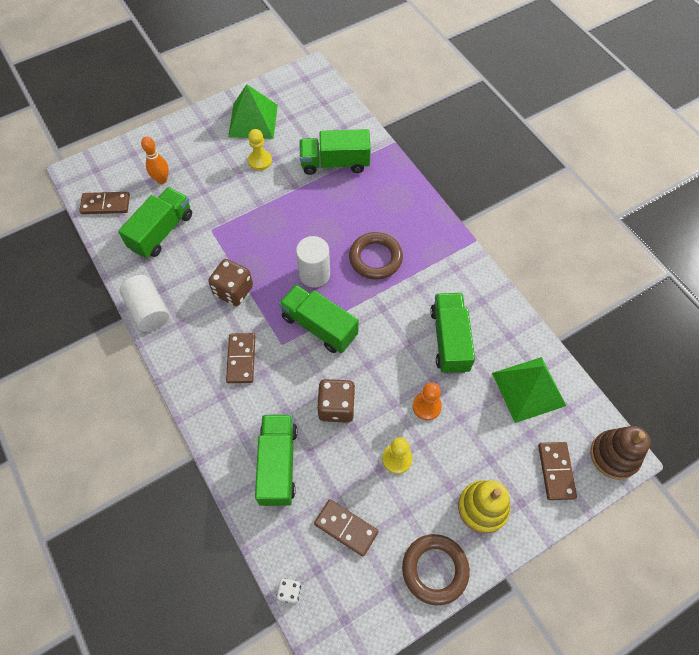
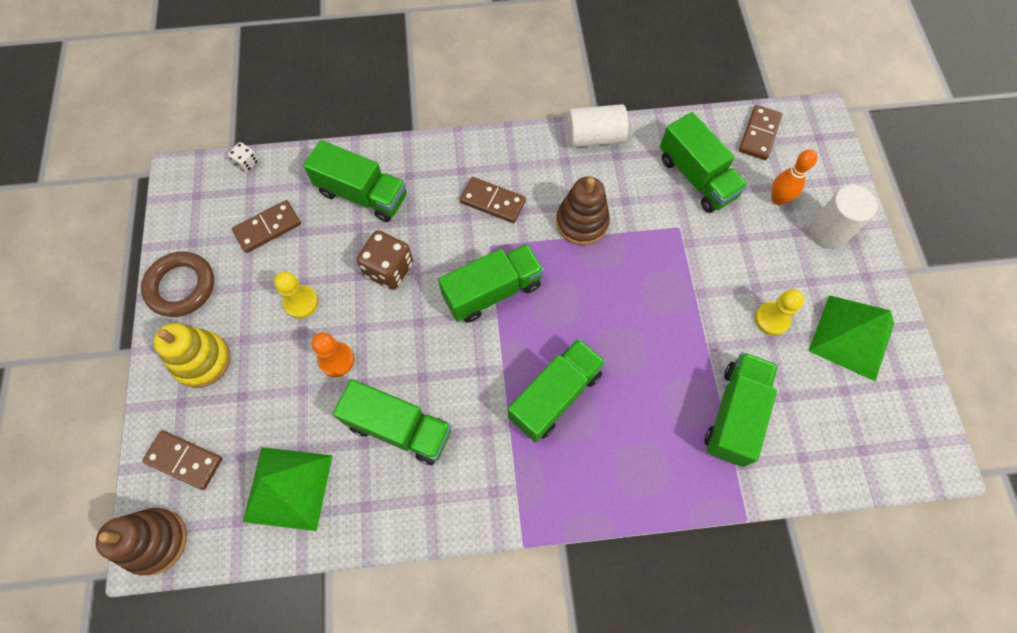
camera: 115 degrees right, 5 degrees up
(233, 291) = (582, 222): brown dice -> brown stacking toy
(314, 274) = (564, 314): white cylinder -> white cylinder (828, 232)
(375, 258) = (555, 396): brown ring -> green truck

